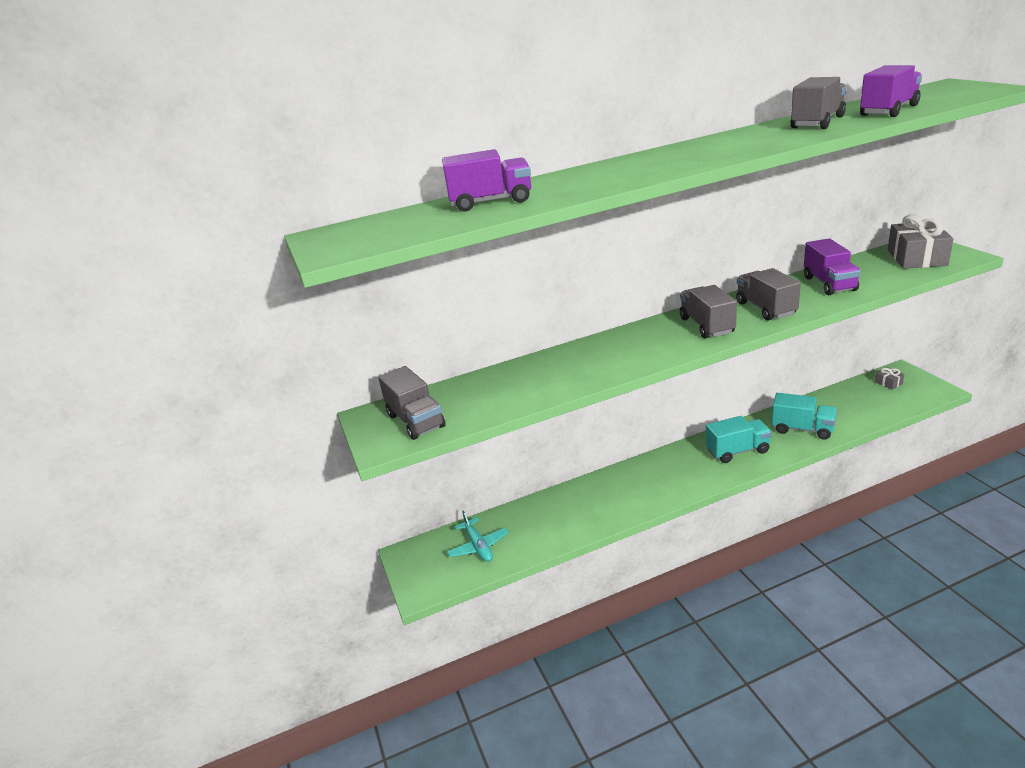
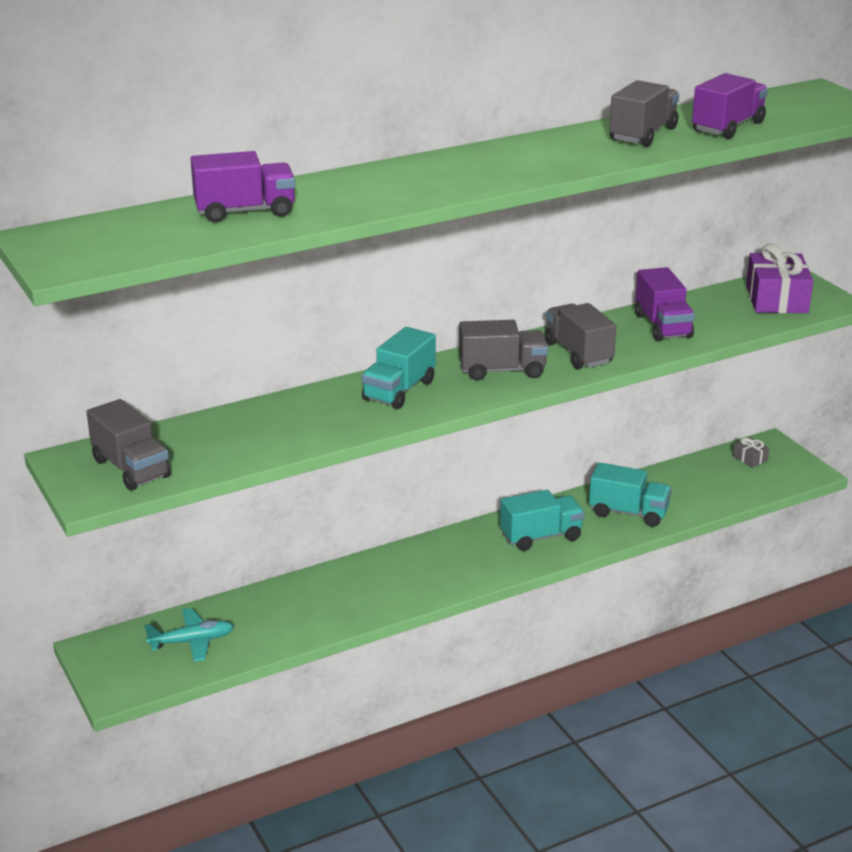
camera: 10 degrees left, 0 degrees up
(478, 546) = (192, 641): turquoise plane -> turquoise plane turned 75 degrees counterclockwise
(626, 346) = (399, 390): none -> turquoise truck
(706, 326) = (502, 370): grey truck -> grey truck turned 105 degrees clockwise
(916, 258) = (776, 299): grey gift -> purple gift

